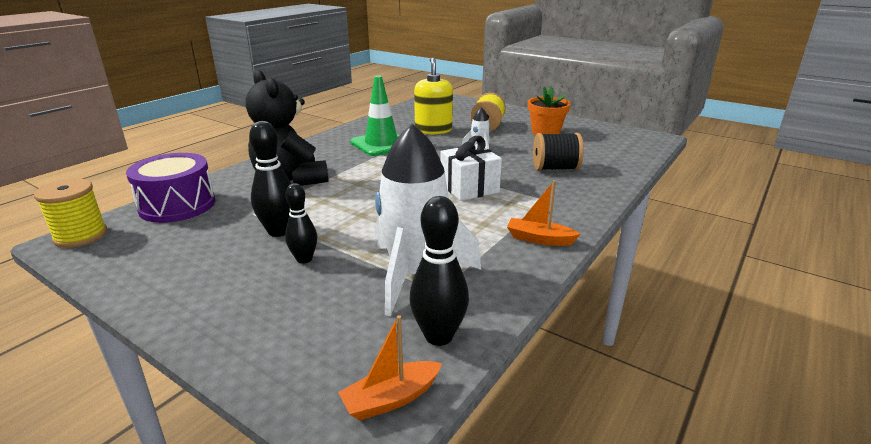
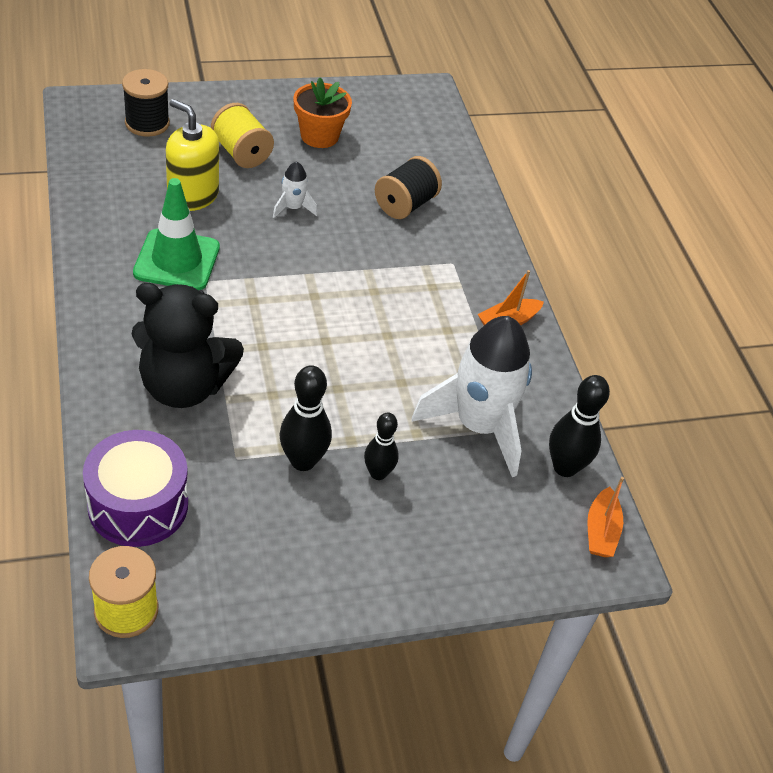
camera: 55 degrees left, 20 degrees up
(457, 107) = (147, 123): none -> black spool
(469, 188) = (373, 286): white gift -> none

